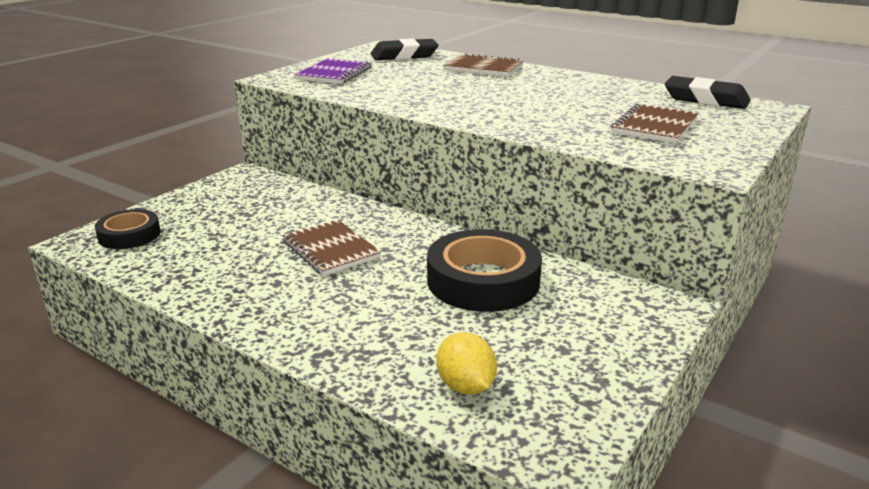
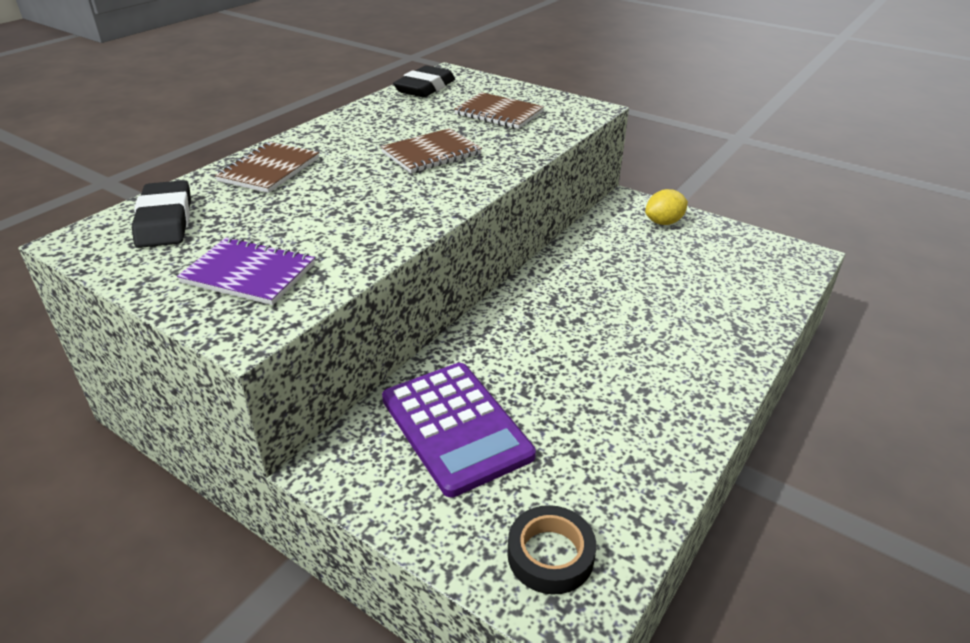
camera: 90 degrees left, 10 degrees up
(261, 206) = (455, 427): none -> purple calculator
(331, 250) = (570, 357): brown notebook -> brown notebook (431, 153)
(465, 386) = (757, 283): yellow lemon -> yellow lemon (663, 222)
(483, 280) = (613, 270): black tape -> none

